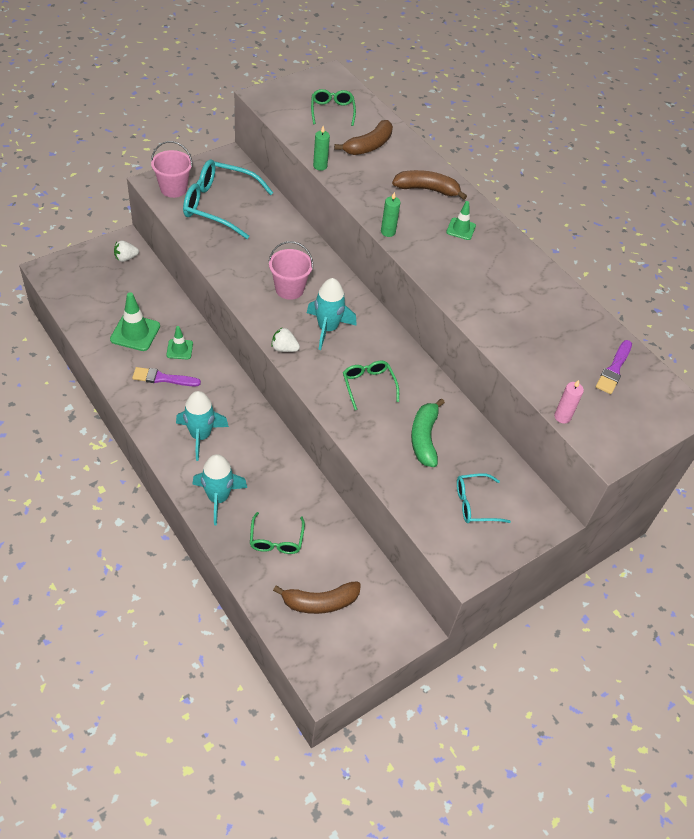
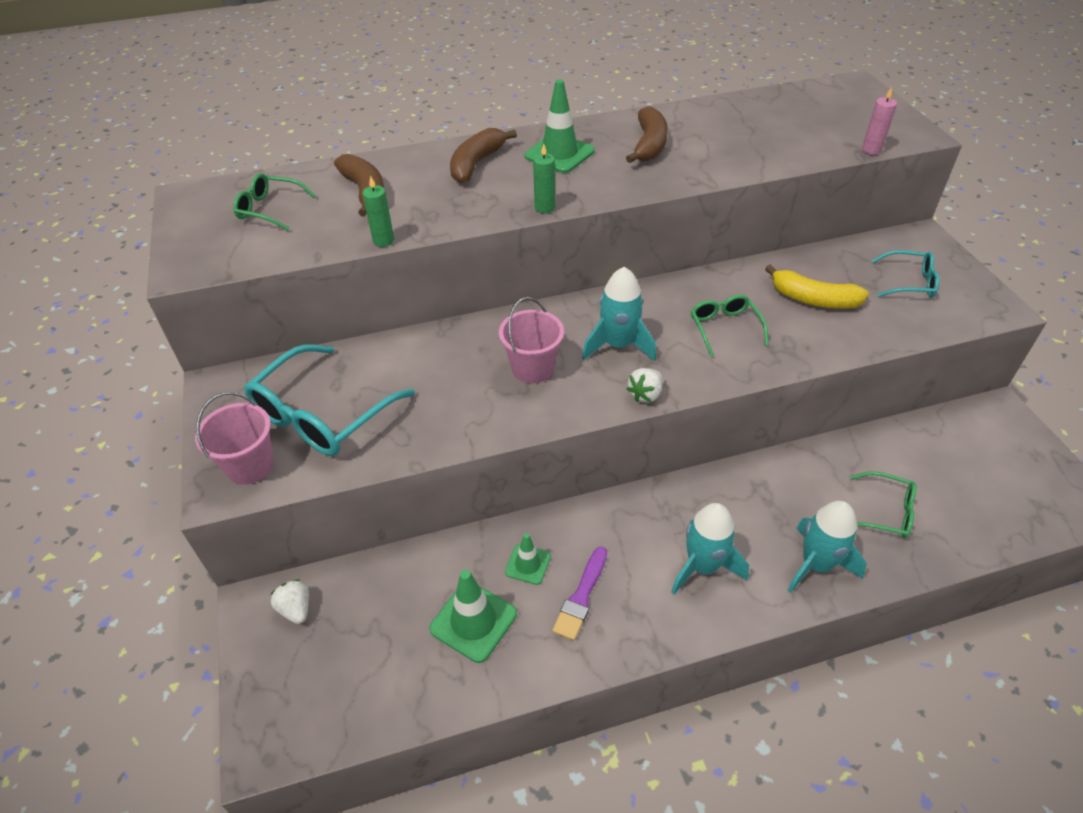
camera: 65 degrees left, 5 degrees down
(126, 258) = (296, 609): white strawberry -> white strawberry turned 150 degrees clockwise
(320, 602) = (977, 486): brown banana -> brown banana (649, 145)
(368, 385) = (724, 328): green glasses -> green glasses turned 75 degrees clockwise
(424, 438) = (813, 299): green banana -> yellow banana
(461, 229) = (559, 154): green traffic cone -> green traffic cone, size x1.67
(475, 504) = (909, 282): turquoise glasses -> turquoise glasses turned 90 degrees counterclockwise
(614, 369) = (802, 107): purple brush -> none

